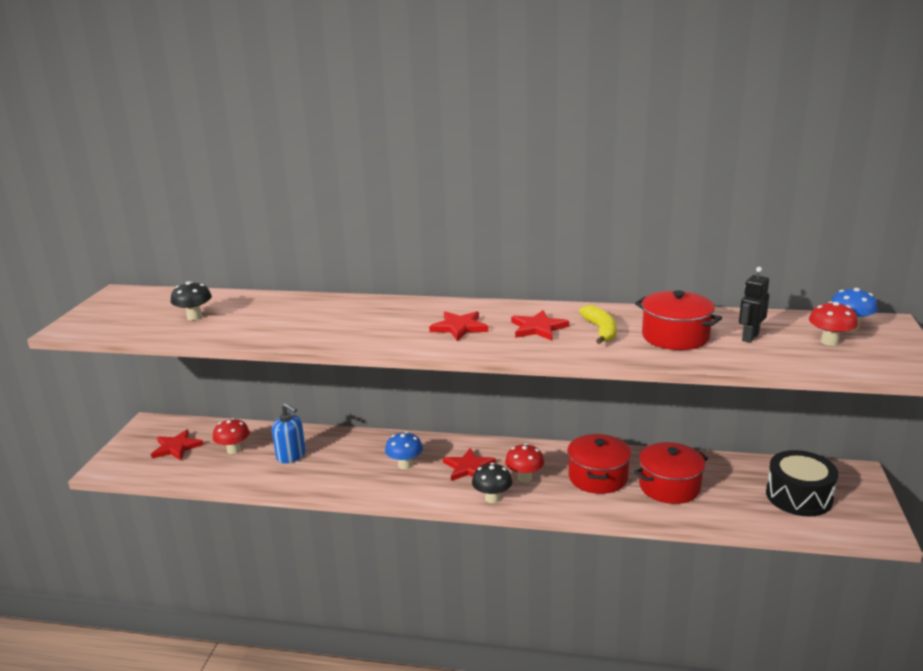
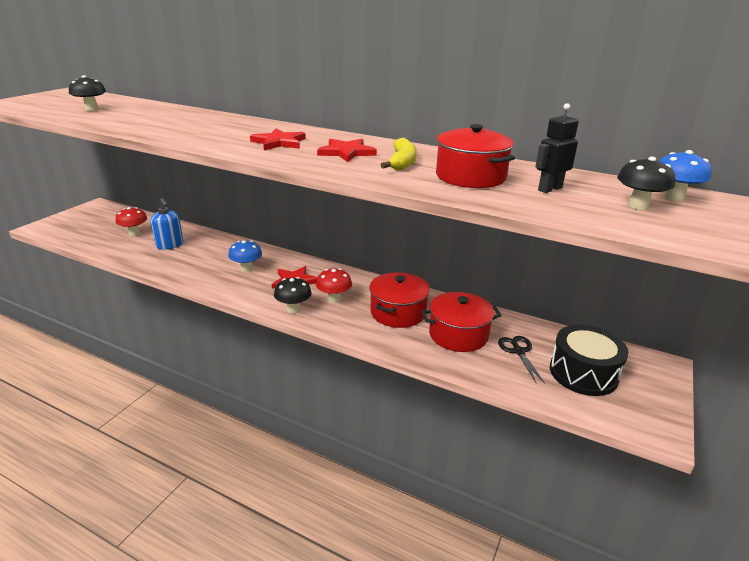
camera: 15 degrees right, 5 degrees up
(176, 447) = (98, 224): red star -> none
(733, 490) = (518, 351): none -> black scissors
(829, 342) = (638, 206): red mushroom -> black mushroom

